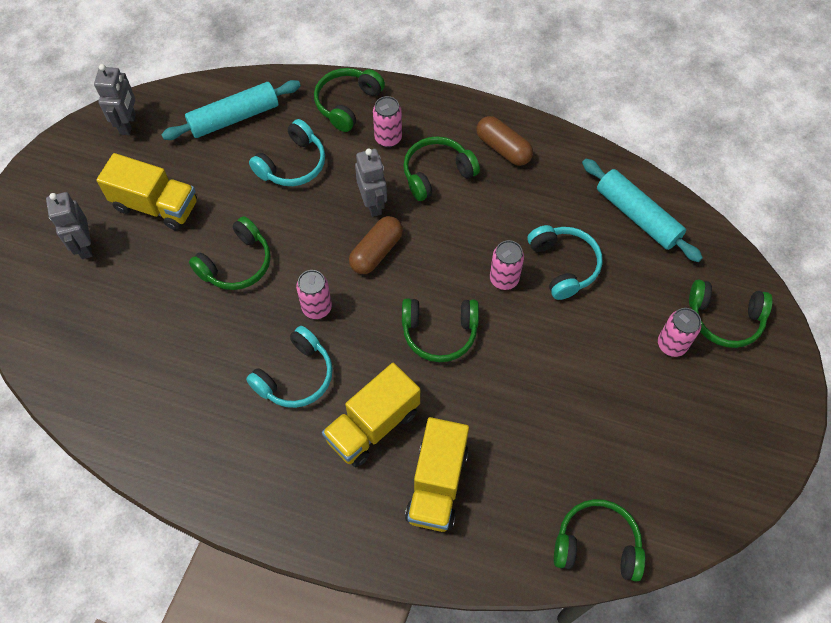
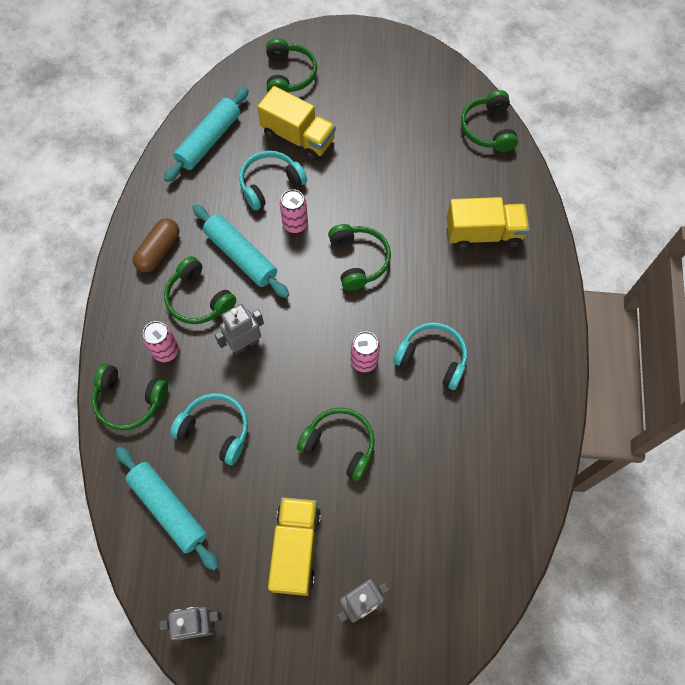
camera: 105 degrees left, 5 degrees up
(373, 425) = (454, 288): yellow truck -> yellow truck (298, 137)
(376, 252) = (295, 328): brown capsule -> none
(477, 220) = (241, 256): none -> turquoise rolling pin
(671, 344) = (321, 104): pink can -> none

